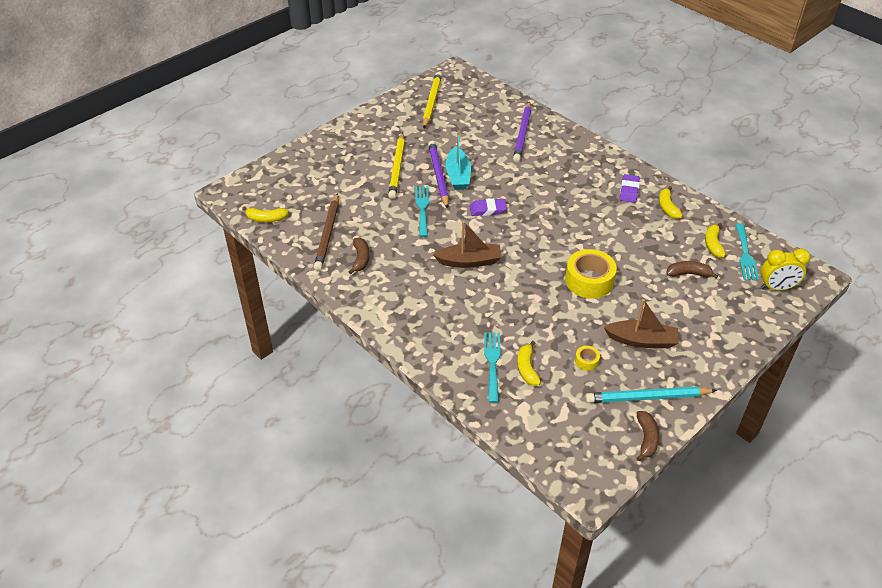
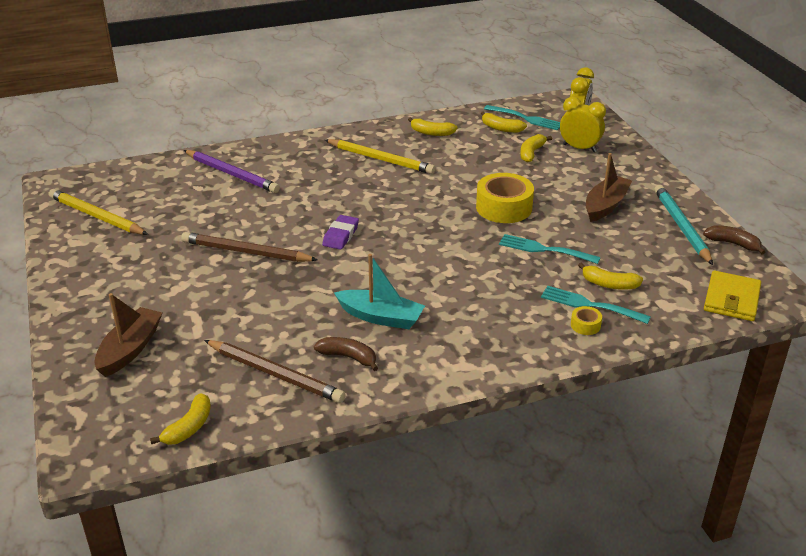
camera: 65 degrees left, 10 degrees down
(397, 168) = (198, 279): yellow pencil -> yellow pencil (381, 159)
(422, 209) = (296, 281): turquoise fork -> turquoise fork (544, 249)
(438, 175) = (246, 252): purple pencil -> brown pencil
(458, 175) = (260, 238): turquoise boat -> turquoise boat (380, 317)
(469, 261) = (418, 273): brown boat -> brown boat (130, 349)
(558, 451) = (731, 299): none -> yellow wallet
(586, 361) = (617, 245): yellow tape -> yellow tape (585, 325)
(629, 191) = (388, 144): purple eraser -> none
(647, 397) = (681, 226): turquoise pencil -> turquoise pencil turned 150 degrees clockwise
(688, 274) = (531, 153): brown banana -> yellow banana
(724, 301) = (579, 148): none -> yellow clock

